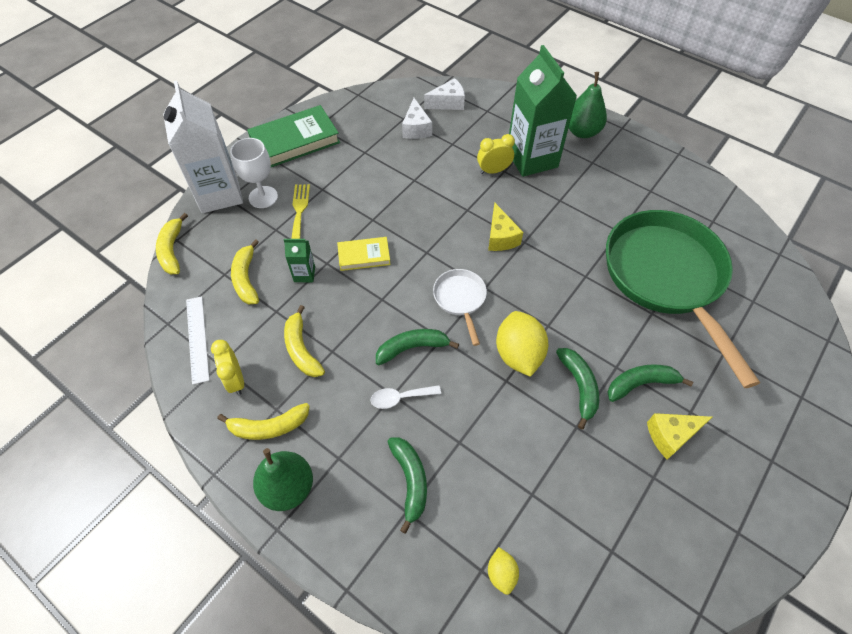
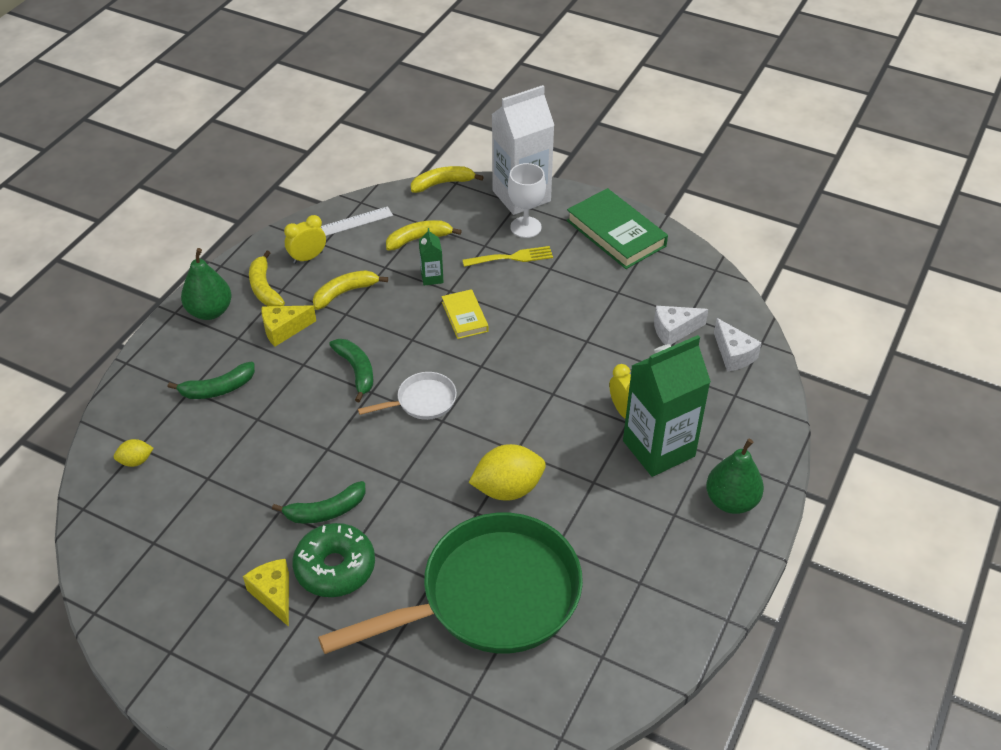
camera: 80 degrees right, 10 degrees down
(400, 398) = (300, 370): white spoon -> none
(500, 237) = (517, 428): yellow cheese -> yellow cheese (284, 330)
(518, 354) = (359, 456): yellow lemon -> yellow lemon (508, 488)
(640, 384) = (335, 567): green banana -> green donut

